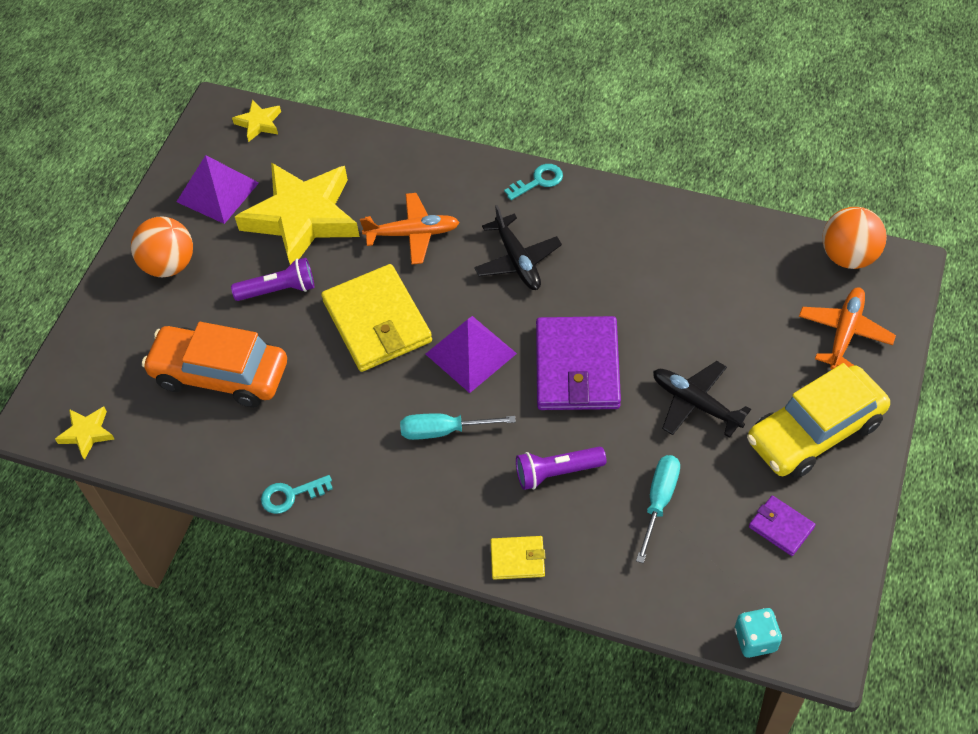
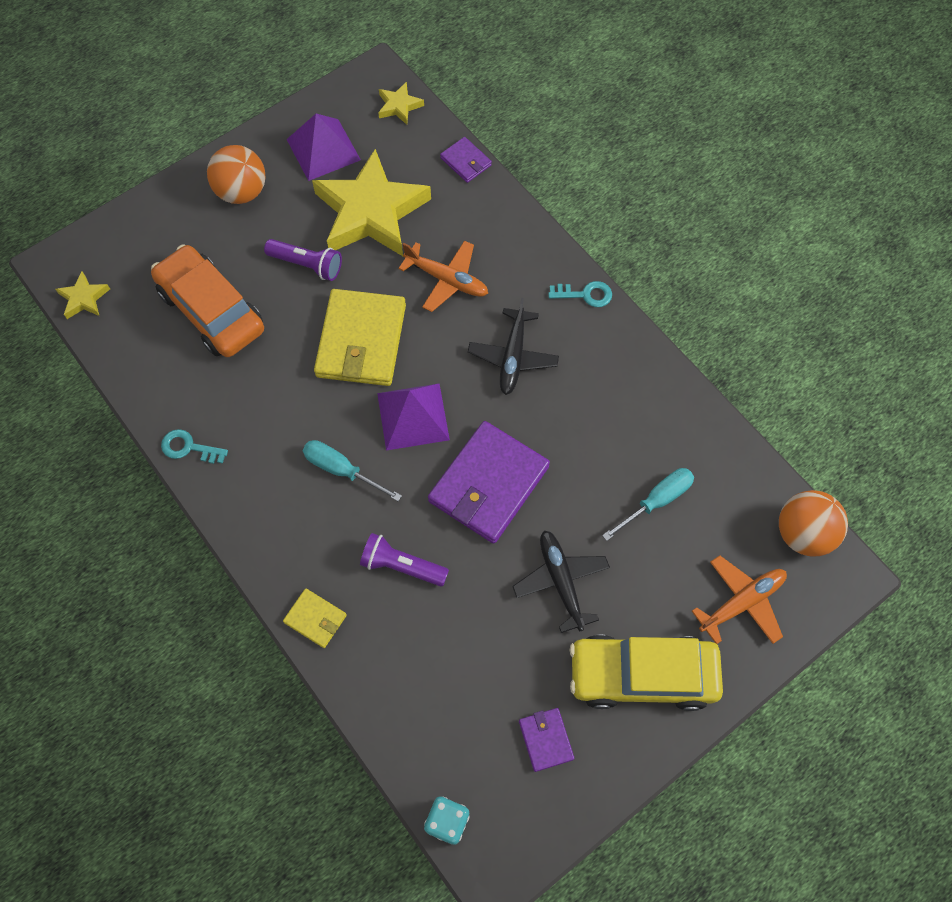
camera: 30 degrees right, 10 degrees up
(354, 135) = (466, 161): none -> purple wallet
(659, 501) = (464, 647): turquoise screwdriver -> turquoise screwdriver (657, 501)

